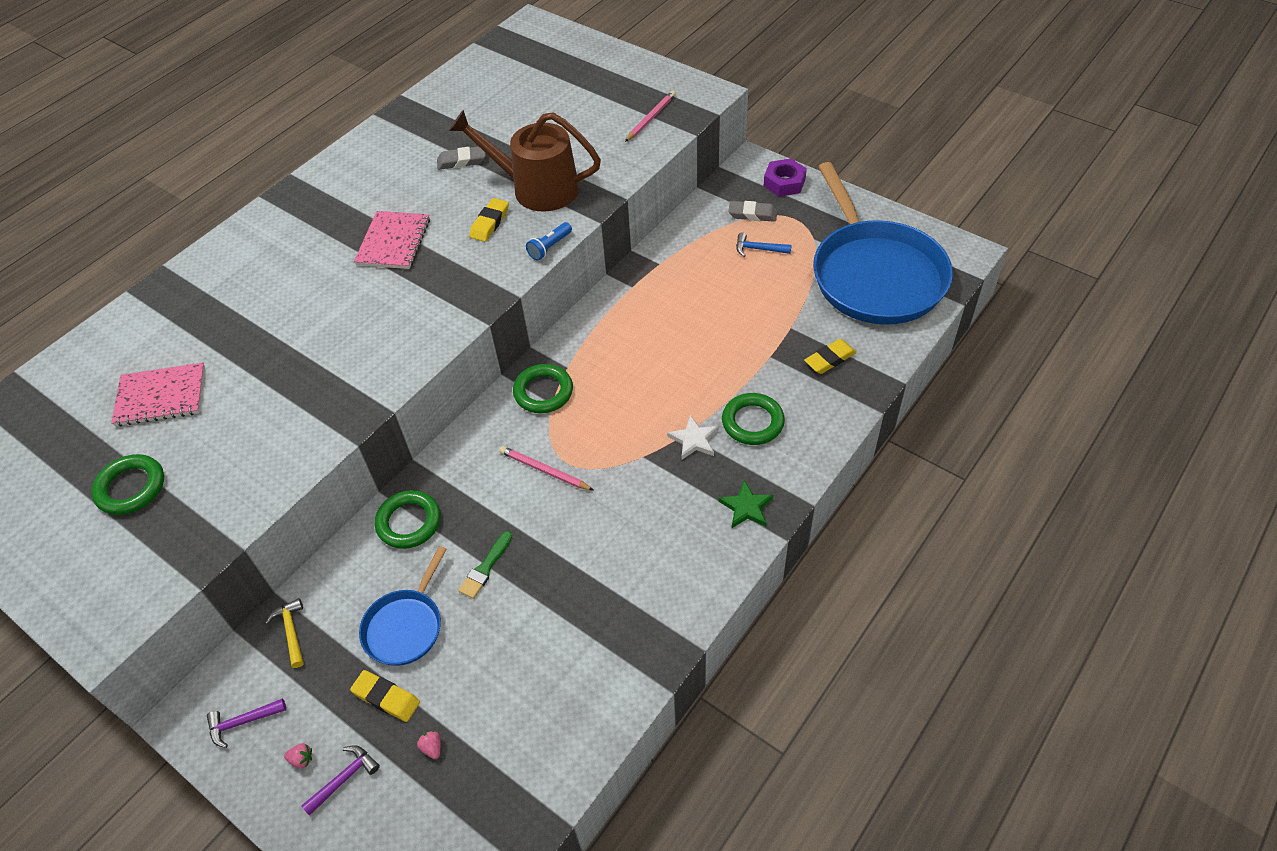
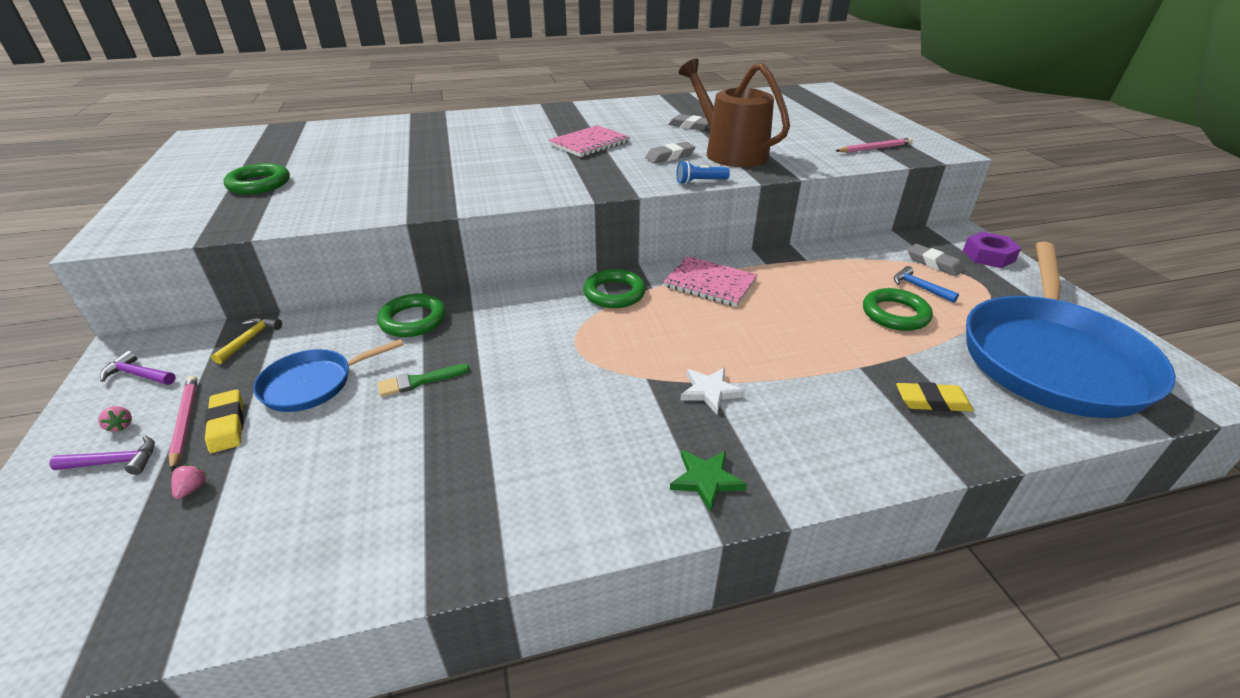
camera: 35 degrees right, 15 degrees down
(161, 396) = (347, 155): pink notebook -> pink notebook (710, 283)
(490, 223) = (670, 156): yellow eraser -> grey eraser
(544, 470) = (551, 342): pink pencil -> pink pencil (185, 422)
(752, 422) = (788, 409): green ring -> green ring (895, 314)

